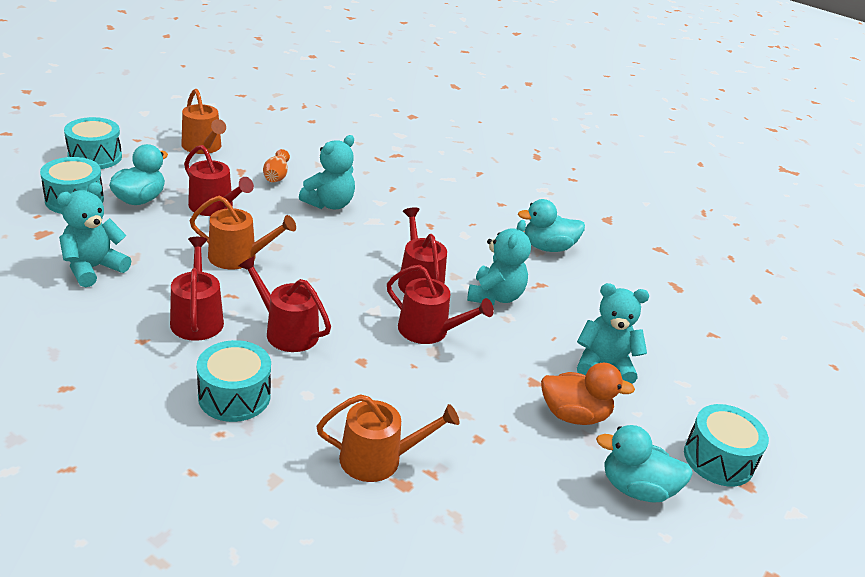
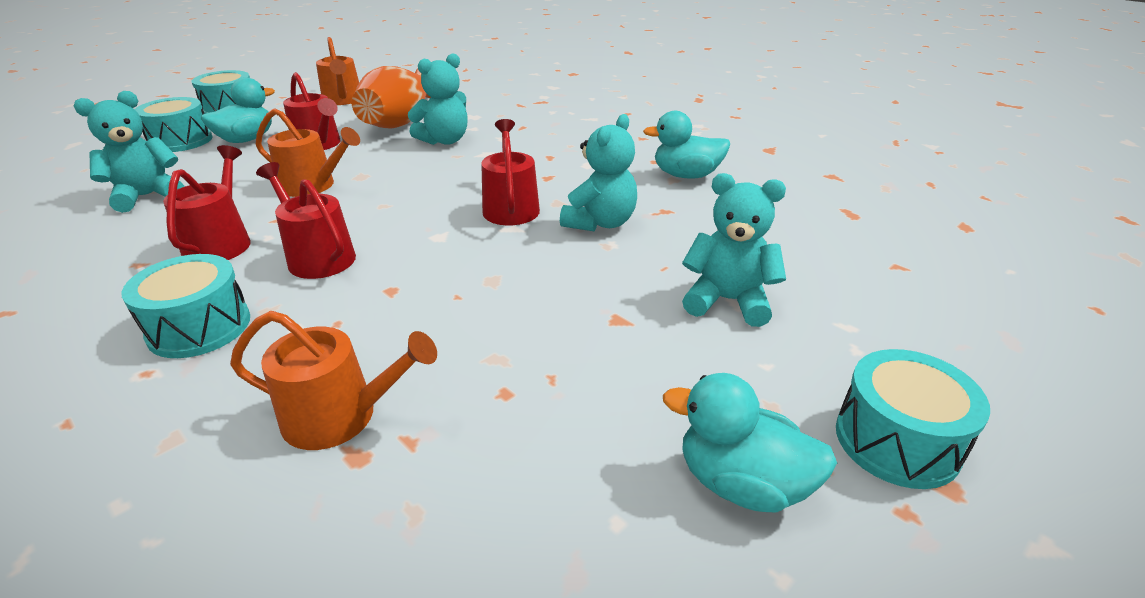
camera: 15 degrees right, 0 degrees up
(276, 176) = (402, 120): orange vase -> orange vase, size x2.25
(429, 330) = (497, 257): red watering can -> none
(574, 415) = (664, 365): orange duck -> none

